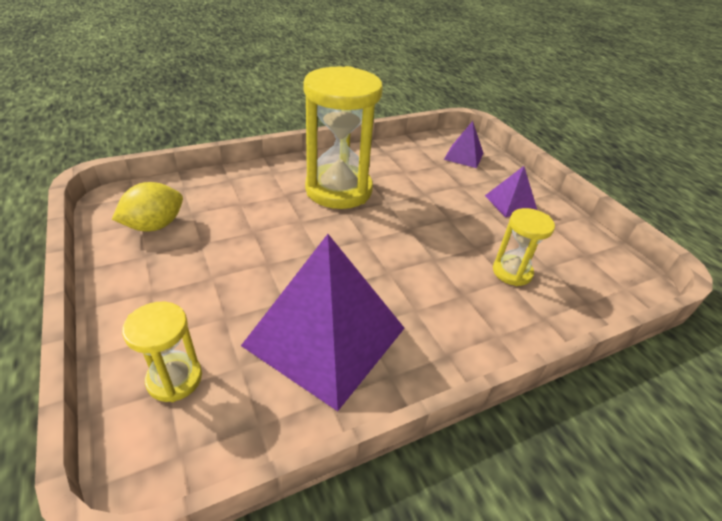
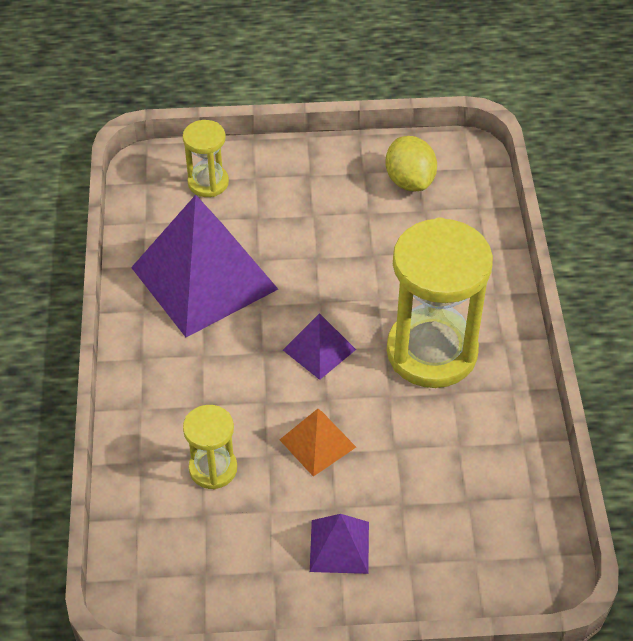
camera: 115 degrees right, 10 degrees up
(448, 225) = (317, 443): none -> orange pyramid
(463, 156) = (485, 550): purple pyramid -> purple pyramid (319, 349)

